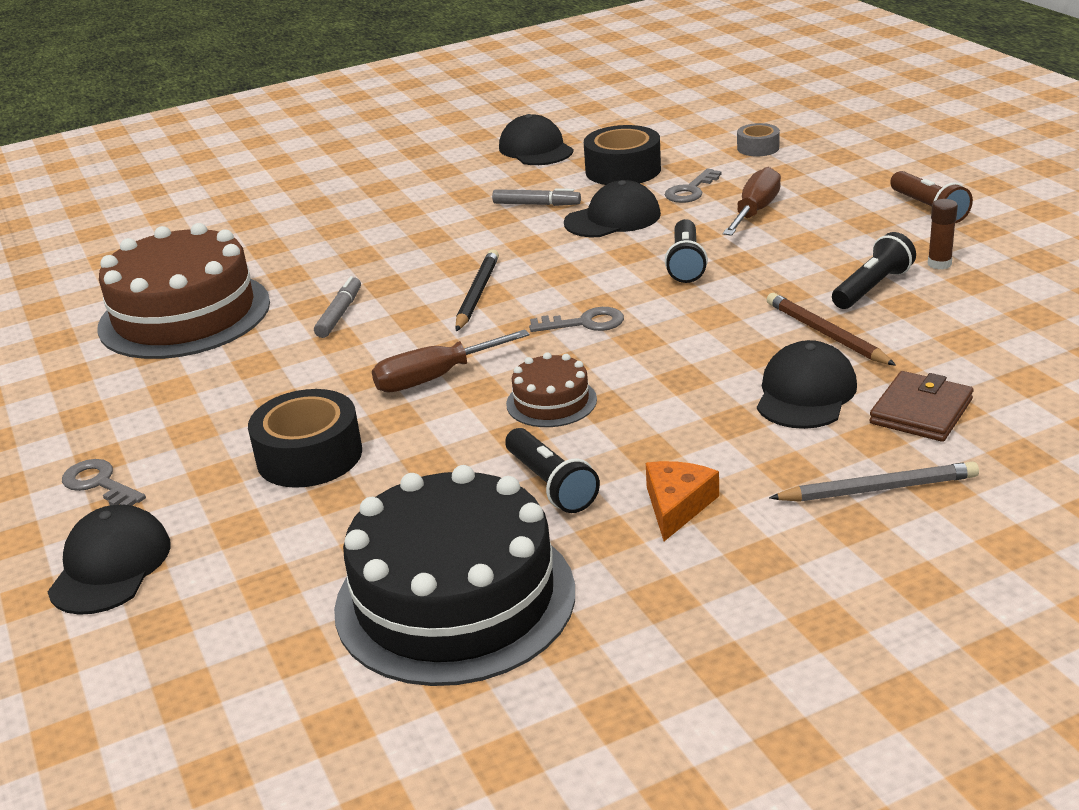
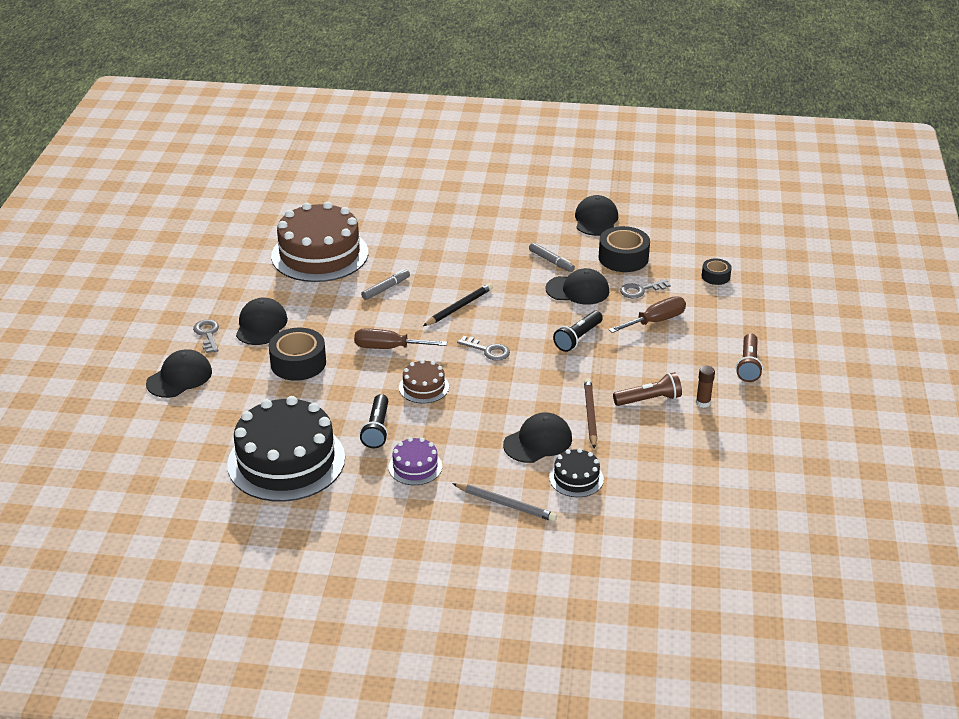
camera: 30 degrees right, 5 degrees up
(185, 434) = (261, 325): none -> black cap
(677, 505) = (415, 467): orange cheese -> purple cake
(758, 148) = (715, 276): grey tape -> black tape
(872, 287) = (649, 400): black flashlight -> brown flashlight
(921, 411) = (576, 478): brown wallet -> black cake

